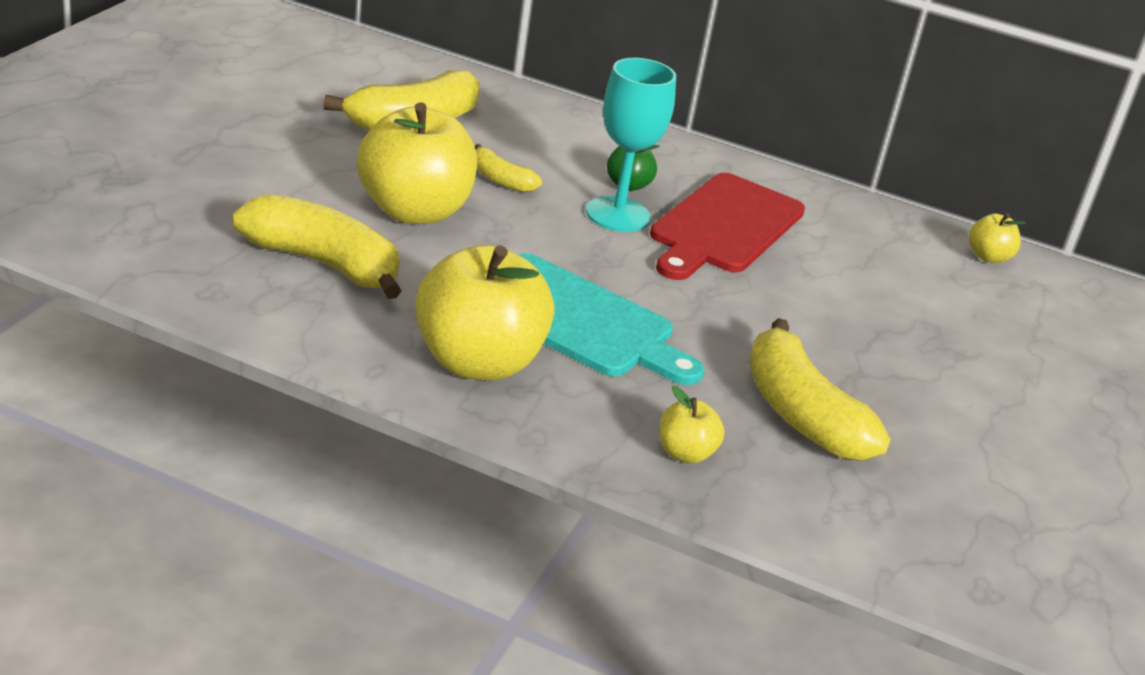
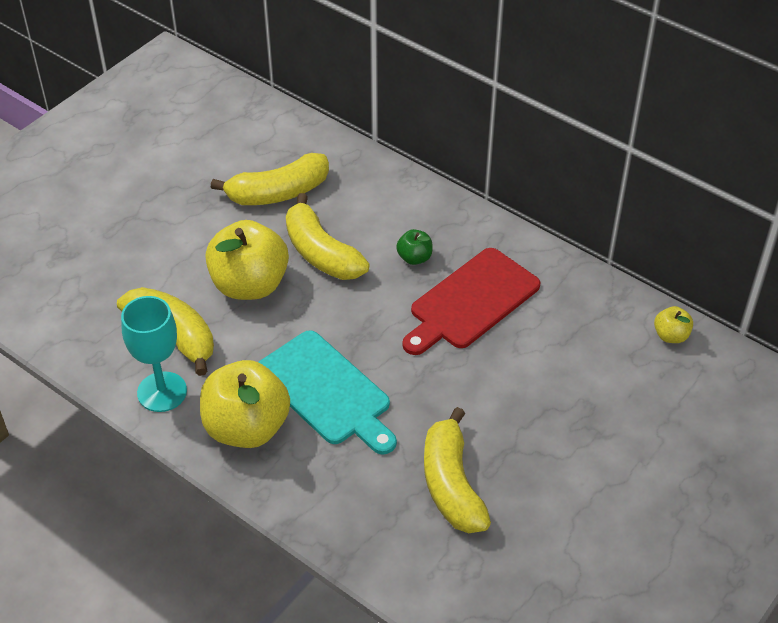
camera: 20 degrees right, 15 degrees up
(500, 180) = (321, 253): yellow banana -> yellow banana, size x1.95
(618, 214) = (395, 288): turquoise goblet -> turquoise goblet (162, 392)
(685, 453) = (356, 514): yellow apple -> none

